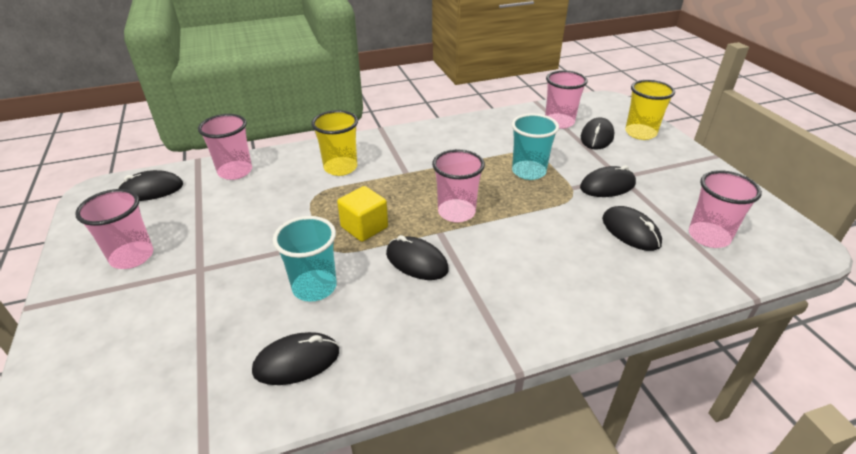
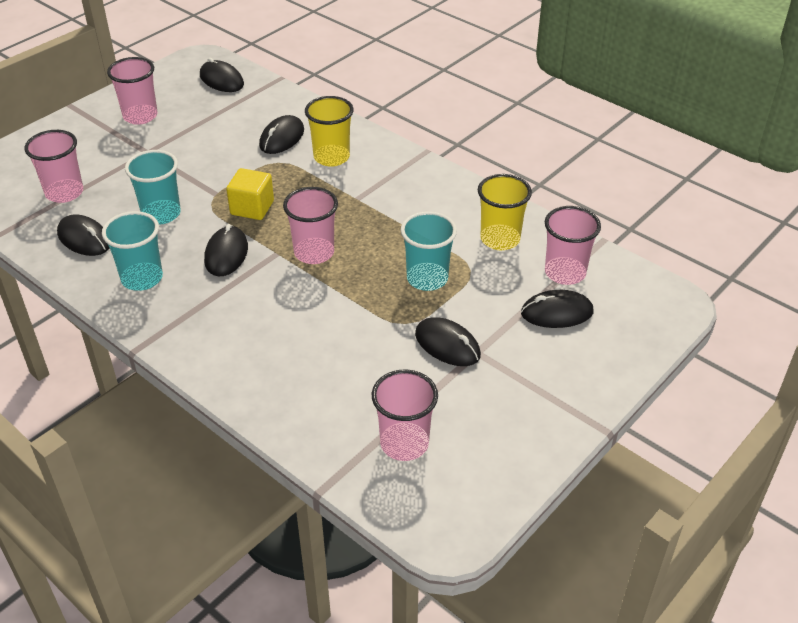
camera: 60 degrees right, 5 degrees up
(235, 171) = (278, 105): pink cup -> pink cup (64, 193)
(406, 331) = (142, 278): none -> turquoise cup
(630, 231) = (370, 380): black mouse -> black mouse (282, 138)
(640, 133) = (604, 349): yellow cup -> yellow cup (500, 239)

